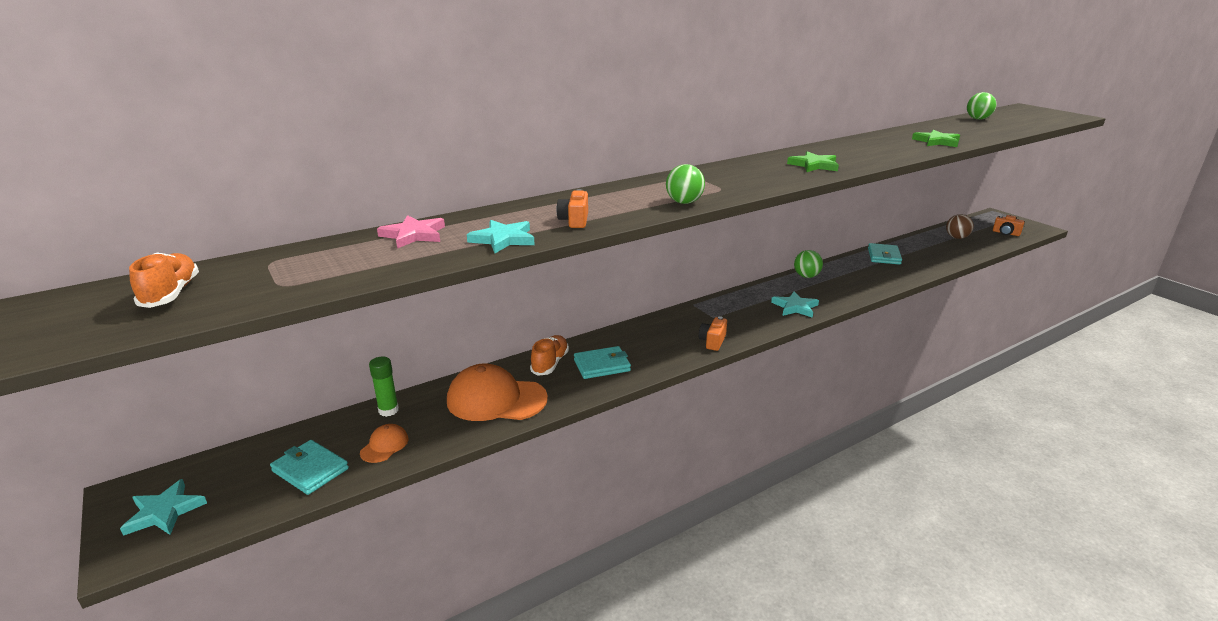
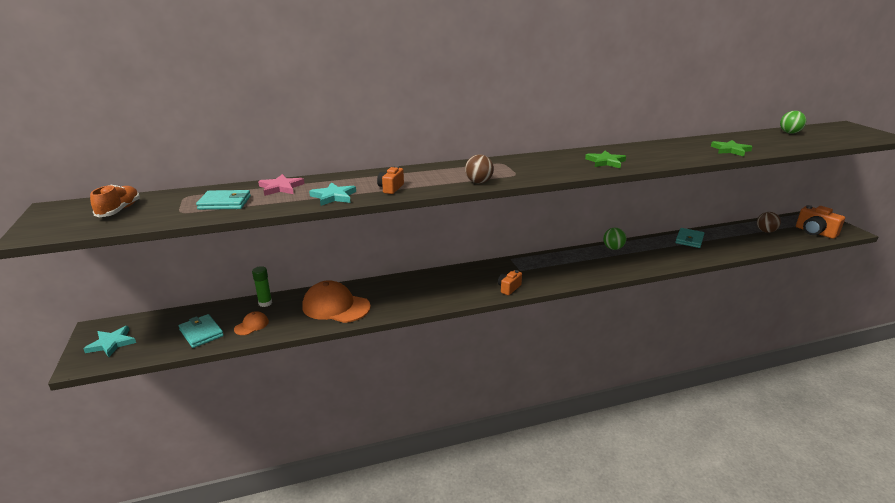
camera: 15 degrees right, 0 degrees up
(550, 363) = (384, 287): orange shoe -> none
(602, 365) = (419, 294): turquoise wallet -> turquoise wallet (225, 203)
(684, 202) = (479, 182): green ball -> brown ball
(795, 307) = (589, 271): turquoise star -> none
(1006, 233) = (815, 232): orange camera -> orange camera, size x1.70

